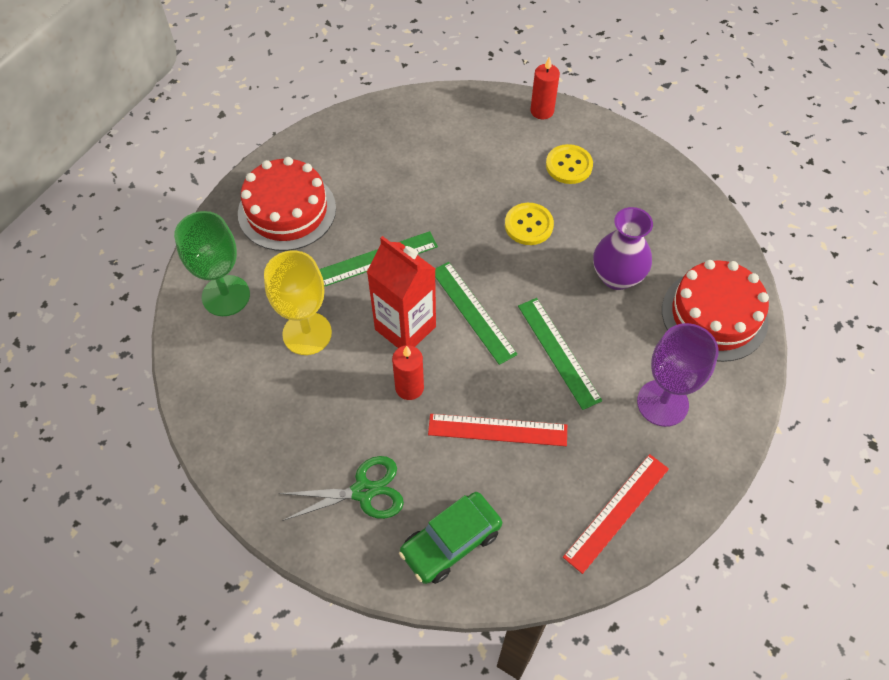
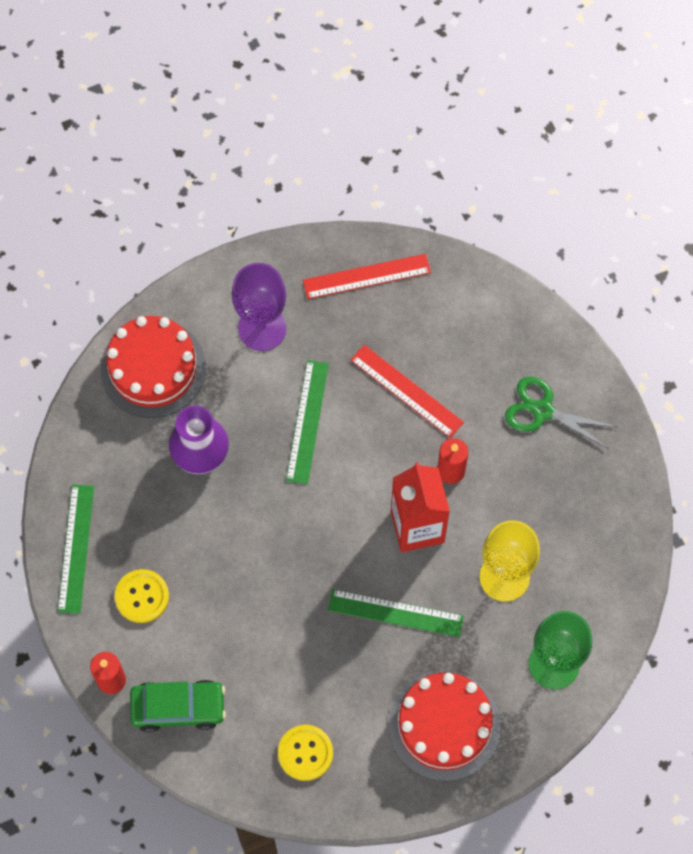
camera: 145 degrees left, 10 degrees up
(451, 542) = (502, 333): green car -> green car (178, 708)
(473, 312) = (349, 504): green ruler -> green ruler (76, 548)
(528, 225) = (233, 557): yellow button -> yellow button (305, 753)

